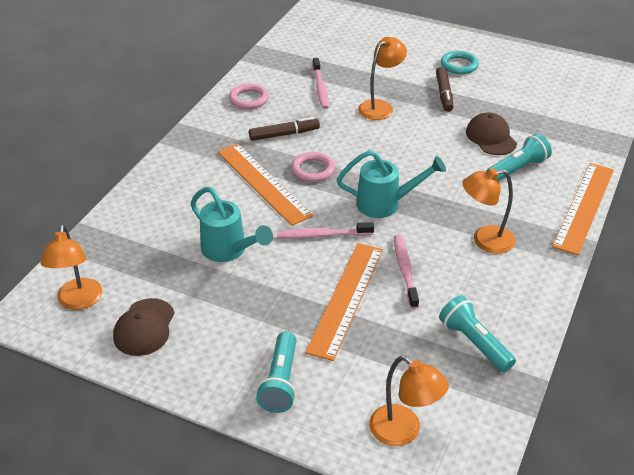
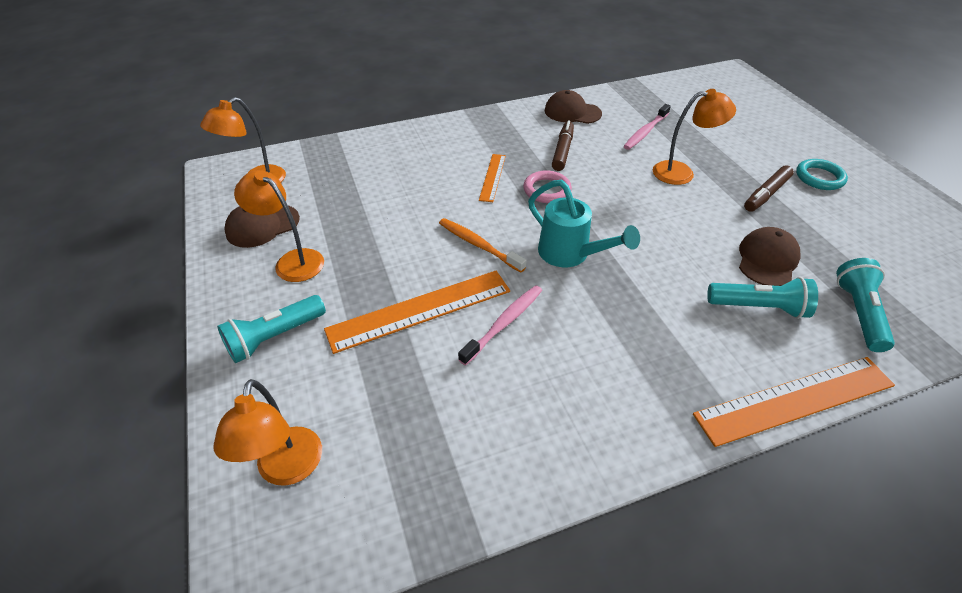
camera: 45 degrees right, 5 degrees up
(229, 251) = (394, 211): turquoise watering can -> none
(249, 99) = (572, 112): pink ring -> brown cap
(263, 183) = (492, 177): orange ruler -> orange ruler, size x0.54
(284, 134) = (562, 151): brown marker -> brown marker turned 105 degrees counterclockwise
(322, 235) = (478, 245): pink toothbrush -> orange toothbrush
(474, 343) = (469, 443): turquoise flashlight -> turquoise flashlight (858, 313)
(485, 241) = (622, 353): orange lamp -> orange lamp (292, 261)

